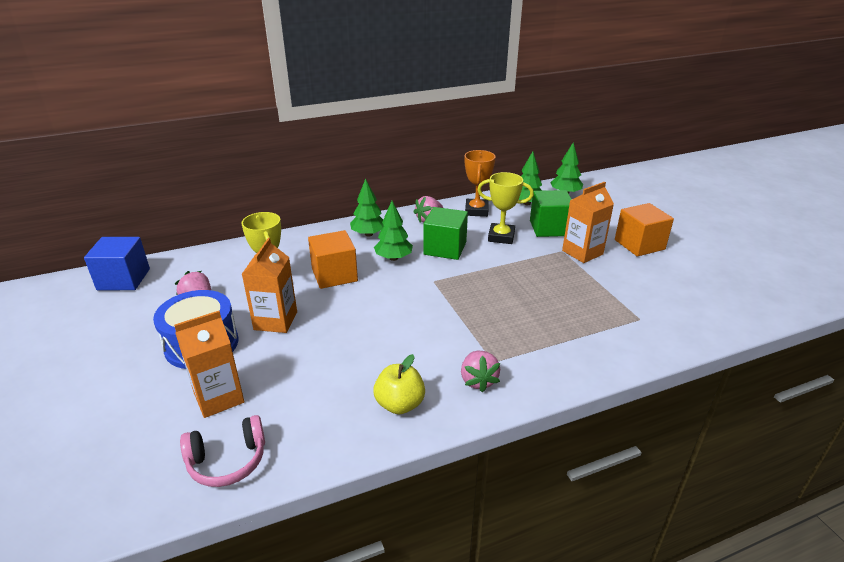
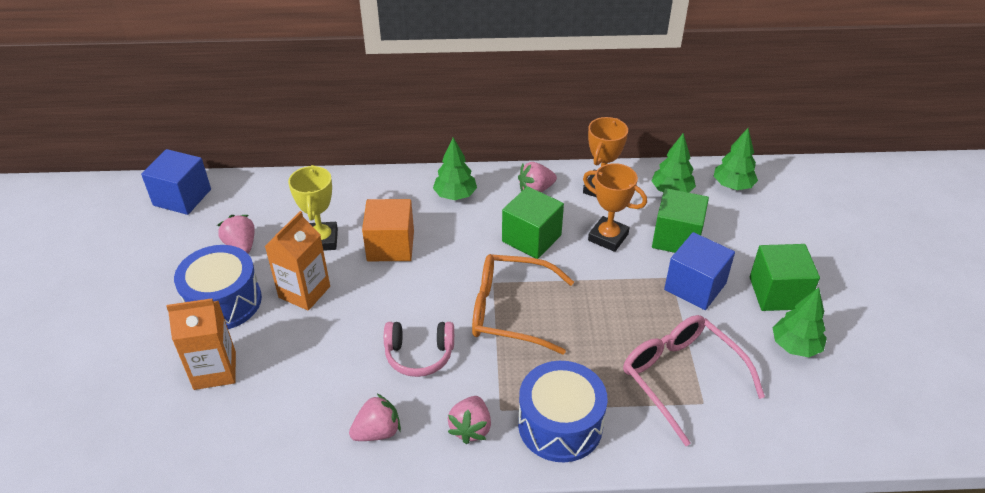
camera: 20 degrees right, 10 degrees up
(227, 461) = (195, 443): pink headphones -> pink headphones (419, 355)
(393, 258) = (466, 238): green tree -> green tree (795, 346)
(400, 404) = (377, 432): yellow apple -> pink strawberry
(458, 296) = (510, 311): none -> orange glasses
(501, 237) = (608, 237): yellow trophy -> orange trophy
(547, 359) = (560, 425): none -> blue drum
(582, 252) = (695, 286): orange carton -> blue cube
(613, 307) = (681, 378): none -> pink glasses
(639, 244) = (777, 293): orange cube -> green cube

